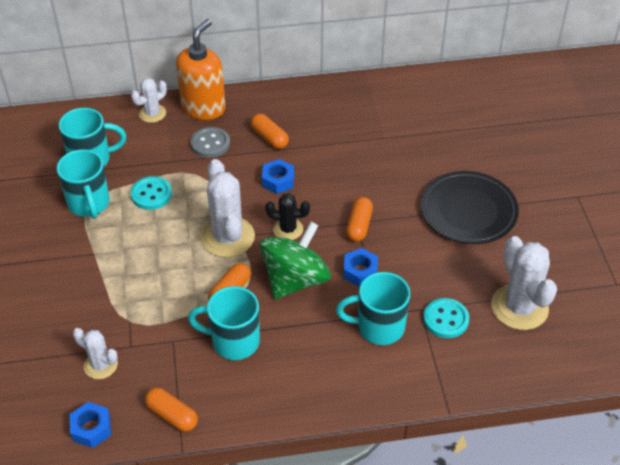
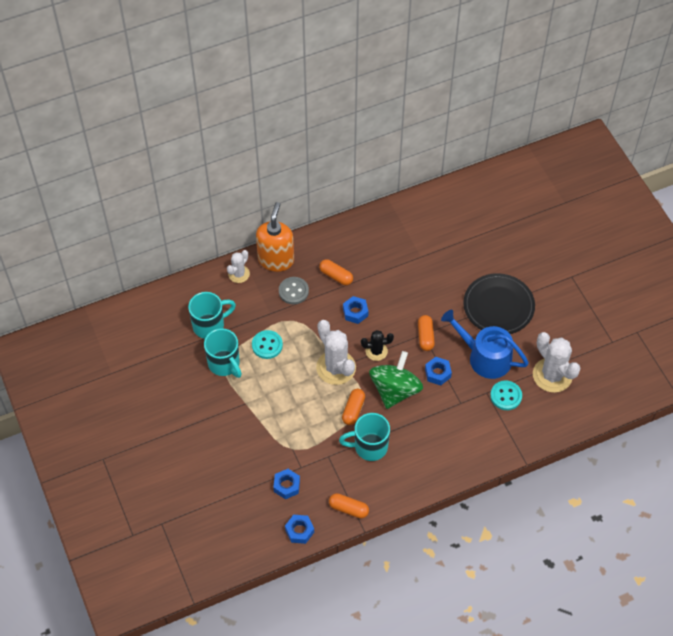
camera: 15 degrees left, 10 degrees up
(100, 365) = (286, 486): white cactus -> blue nut
(378, 327) = (463, 413): turquoise mug -> none
(431, 265) = (484, 357): none -> blue watering can

